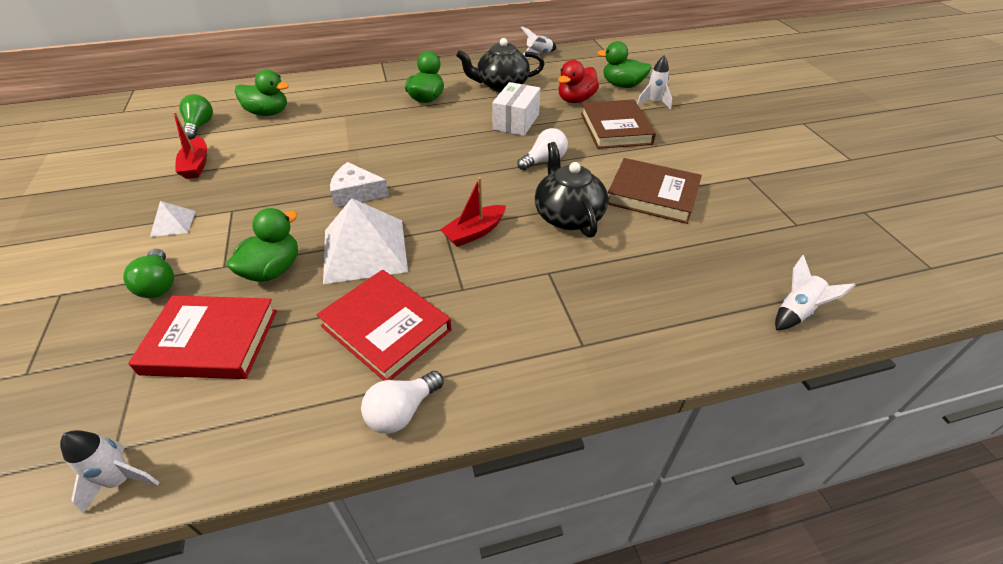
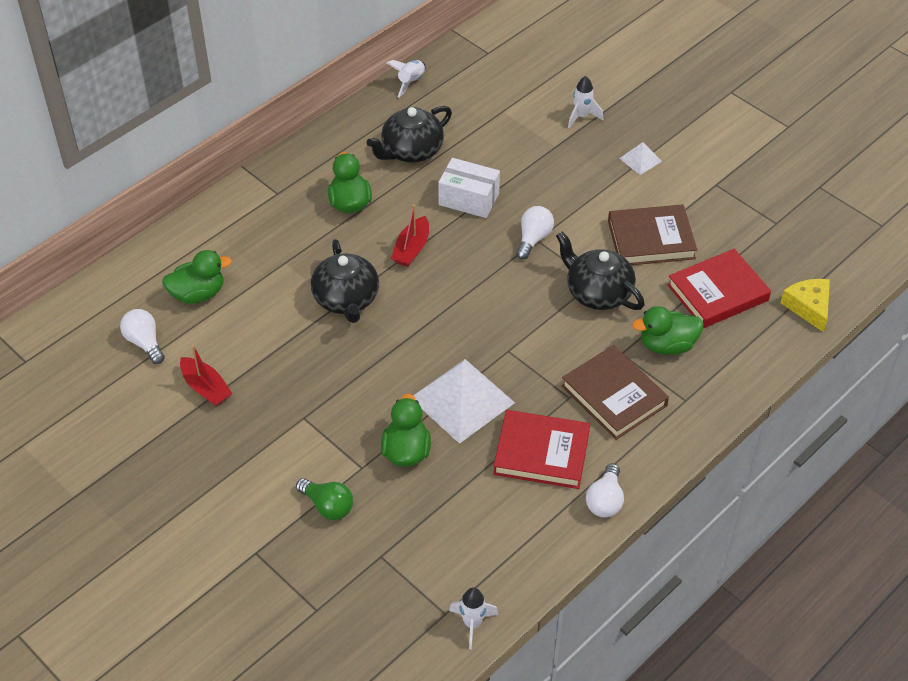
camera: 30 degrees left, 5 degrees up
(173, 223) = (266, 453): white pyramid -> white pyramid (640, 160)
(200, 126) = (144, 342): green light bulb -> white light bulb
(211, 341) = (425, 524): red book -> red book (718, 293)
(356, 193) = (397, 349): white cheese -> none
(358, 149) = (346, 299): none -> black teapot
(474, 232) = (535, 343): red boat -> red boat (411, 249)
(516, 122) = (469, 199): white box -> white box turned 60 degrees counterclockwise
(575, 100) = (503, 143): red duck -> none
(615, 128) = (569, 169): brown book -> brown book (614, 396)
(622, 85) = (535, 101): green duck -> green duck (667, 345)
(796, 311) = (808, 307): white rocket -> yellow cheese

